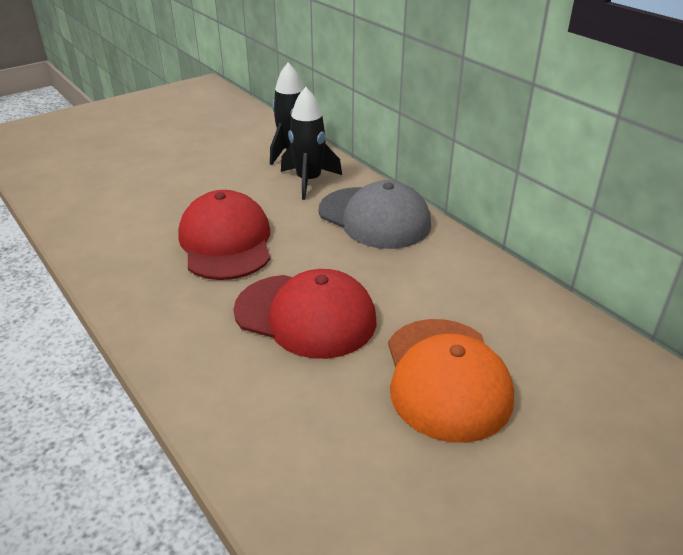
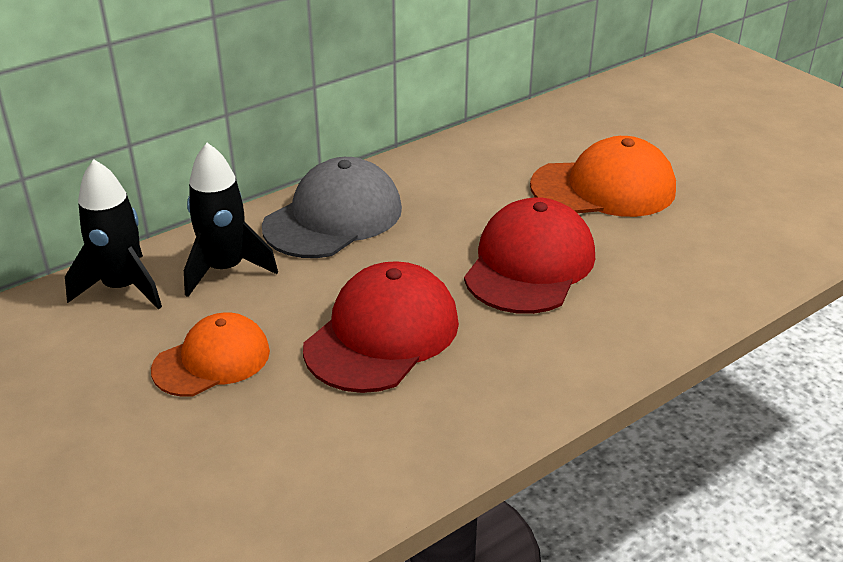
camera: 90 degrees left, 0 degrees up
(216, 184) = (212, 360): none -> orange cap
(226, 242) = (382, 334): red cap -> red cap turned 135 degrees clockwise

